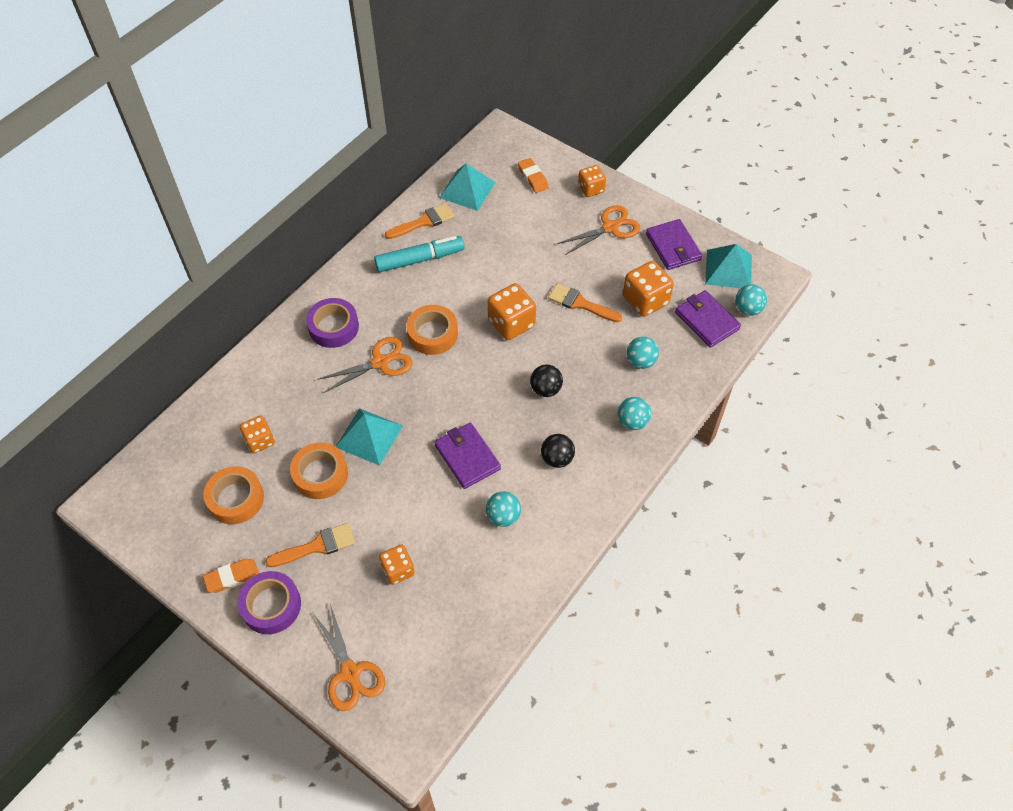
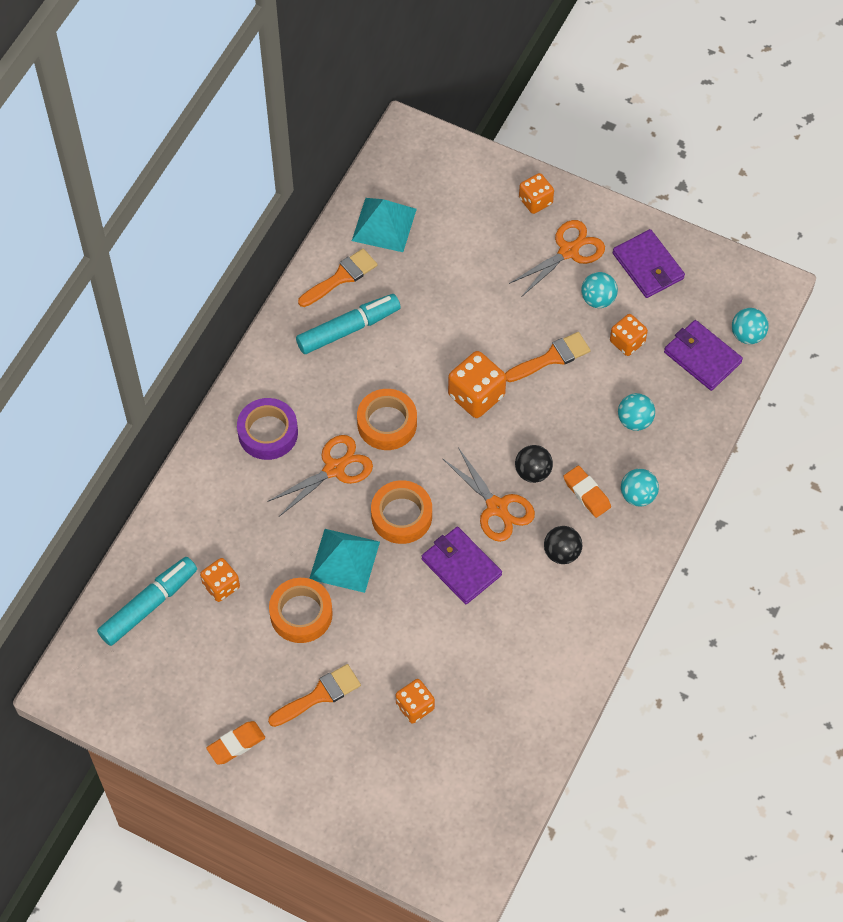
camera: 10 degrees left, 5 degrees up
(195, 447) = (149, 605): none -> turquoise marker
(235, 499) = (214, 657): orange tape -> orange tape (401, 516)
(271, 605) = (287, 767): purple tape -> none
(350, 672) = (391, 822): orange scissors -> orange scissors (497, 507)
(503, 516) = (516, 628): turquoise ball -> turquoise ball (598, 299)
(533, 178) = (461, 196): orange eraser -> orange eraser (587, 493)
(580, 303) = (551, 358): orange brush -> orange brush turned 135 degrees clockwise
(645, 300) = (627, 342): orange dice -> orange dice, size x0.64
(728, 269) = (717, 286): turquoise pyramid -> none

